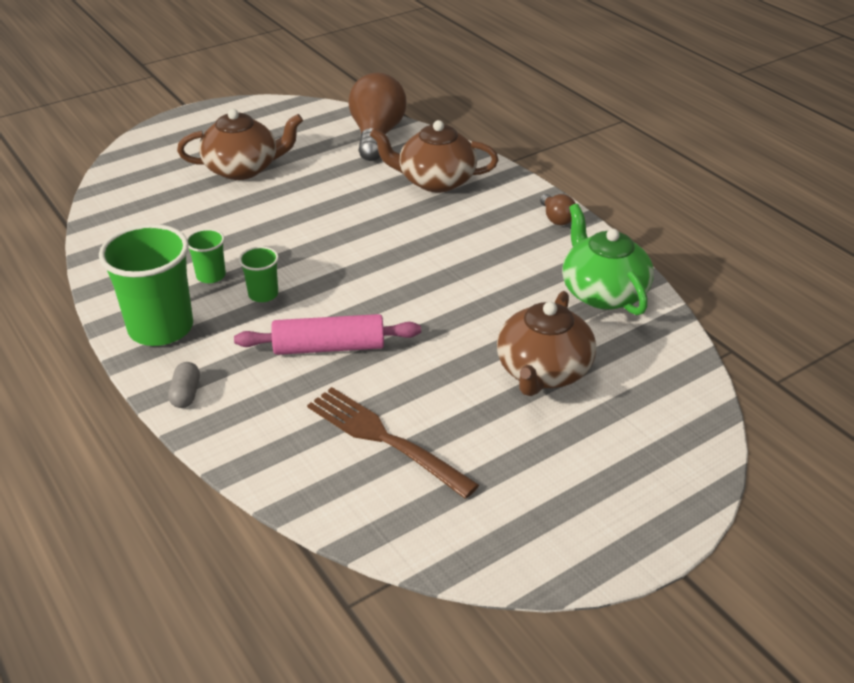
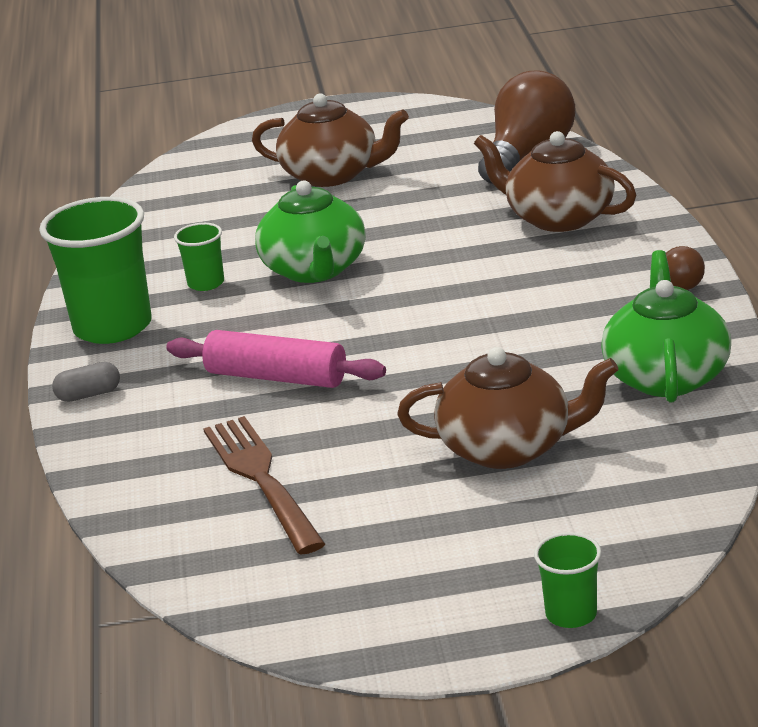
camera: 30 degrees right, 10 degrees down
(186, 394) = (89, 395): grey capsule -> grey capsule turned 45 degrees clockwise
(263, 294) = (248, 311): green cup -> green cup (571, 614)
(289, 250) = (315, 269): none -> green teapot
(543, 371) = (508, 448): brown teapot -> brown teapot turned 135 degrees counterclockwise

